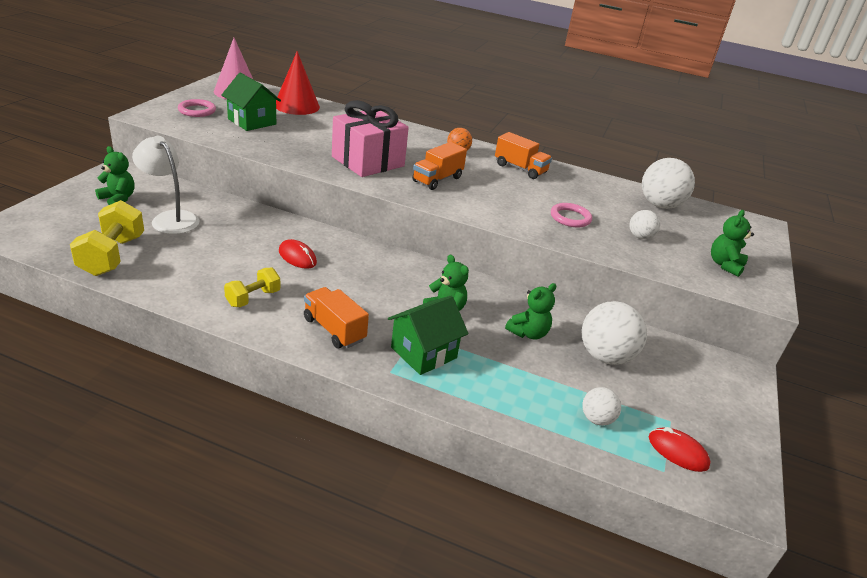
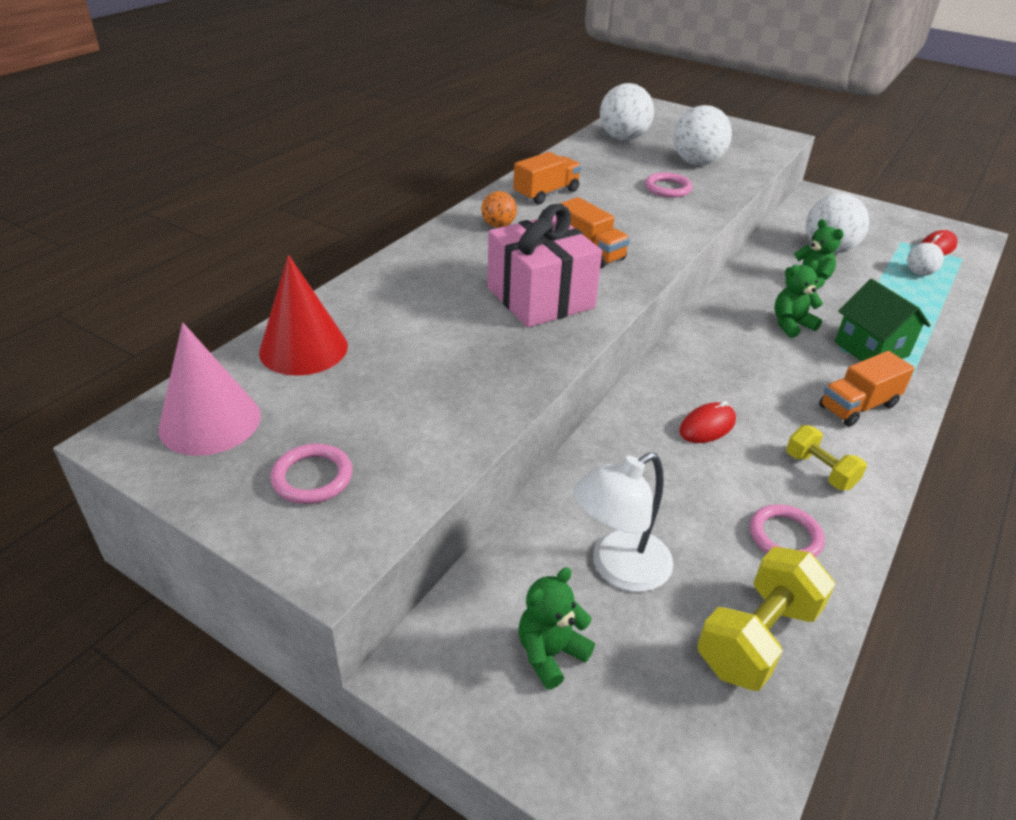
camera: 75 degrees left, 5 degrees up
(112, 255) = (757, 638): yellow dumbbell -> yellow dumbbell turned 60 degrees counterclockwise
(189, 275) = (785, 536): none -> pink ring
(252, 122) = (379, 404): green house -> none
(640, 237) = (697, 163): white ball -> white ball, size x1.86
(725, 265) = (735, 139): green teddy bear -> none

